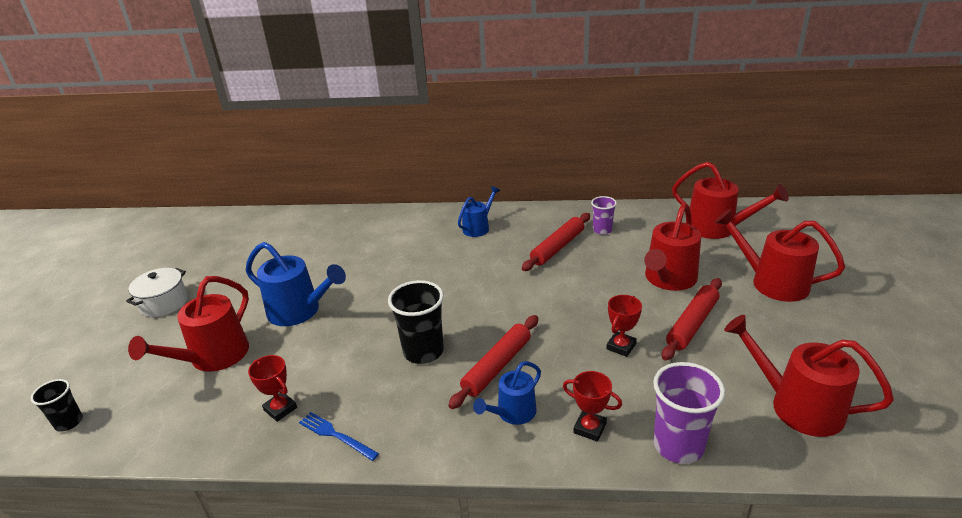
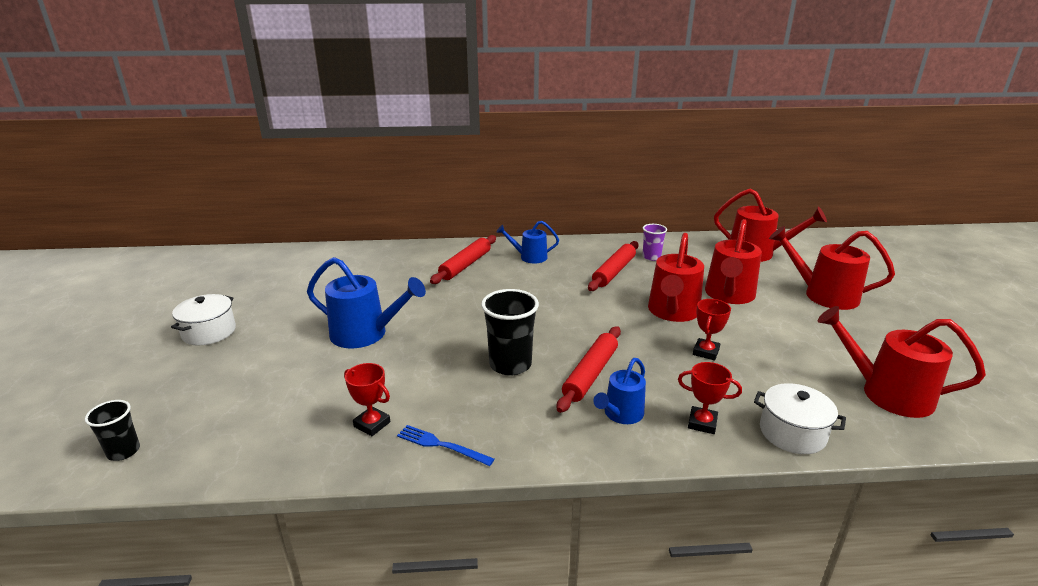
camera: 10 degrees left, 5 degrees down
(213, 357) = (281, 380): red watering can -> red watering can (672, 312)
(478, 227) = (529, 257): blue watering can -> blue watering can turned 120 degrees counterclockwise
(678, 445) = (792, 433): purple cup -> white pot
(692, 324) = (765, 331): red rolling pin -> red rolling pin (465, 265)

